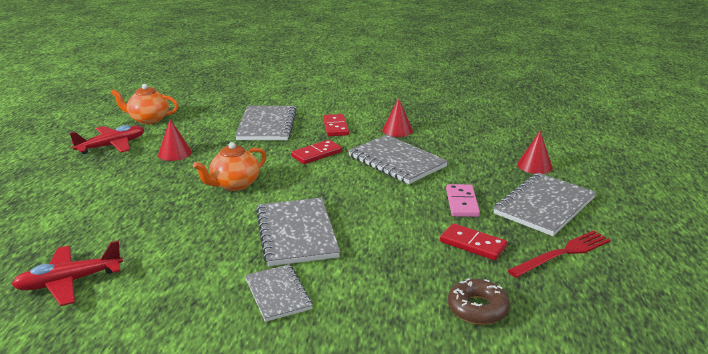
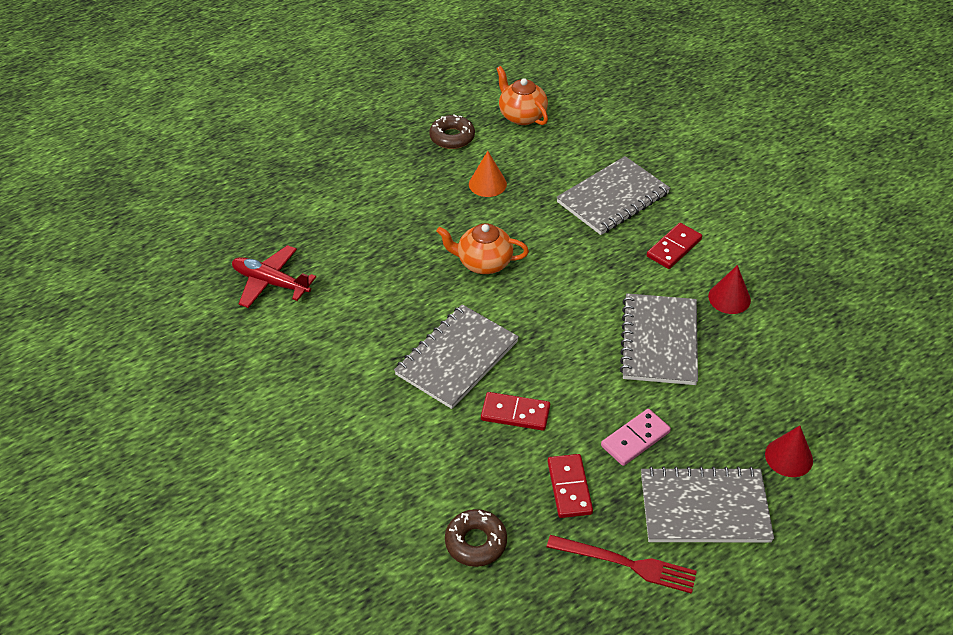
camera: 50 degrees right, 20 degrees up
(112, 146) = (452, 137): red plane -> brown donut
(175, 153) = (487, 184): red cone -> orange cone
(278, 294) = (370, 405): grey notebook -> none
(317, 154) = (601, 275): red domino -> red domino (515, 413)

